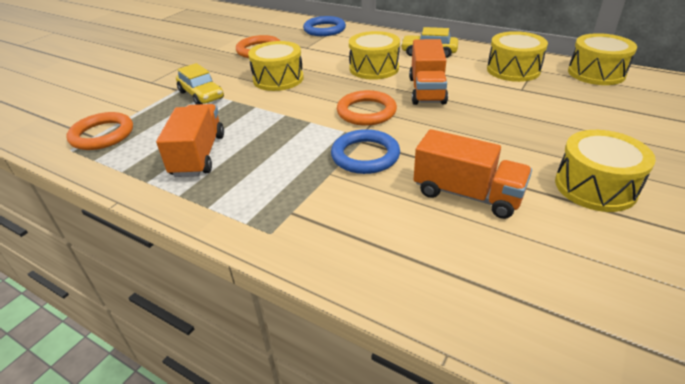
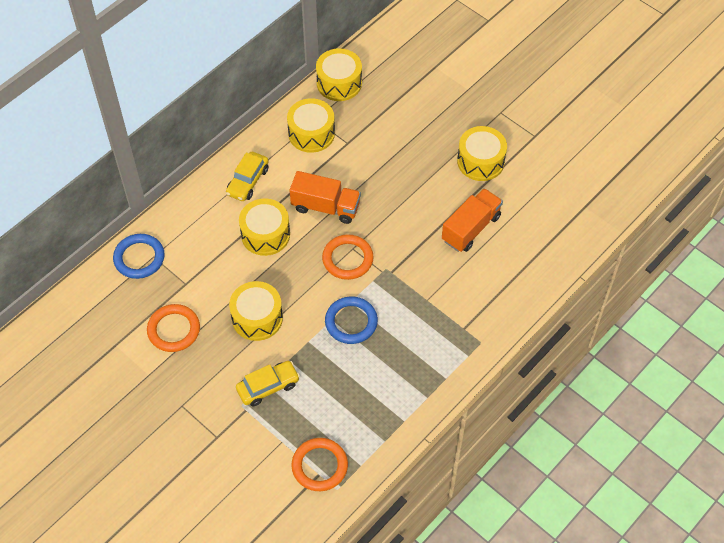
camera: 80 degrees left, 20 degrees up
(199, 155) = (377, 386): orange truck -> none
(365, 155) = (411, 274): blue ring -> blue ring (351, 322)

